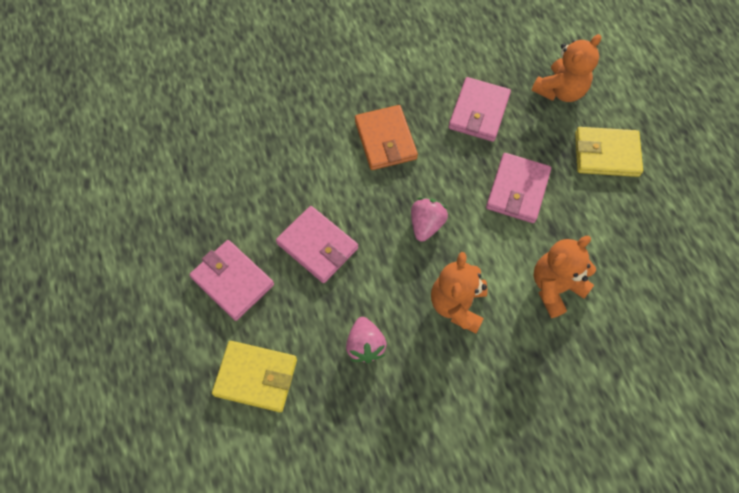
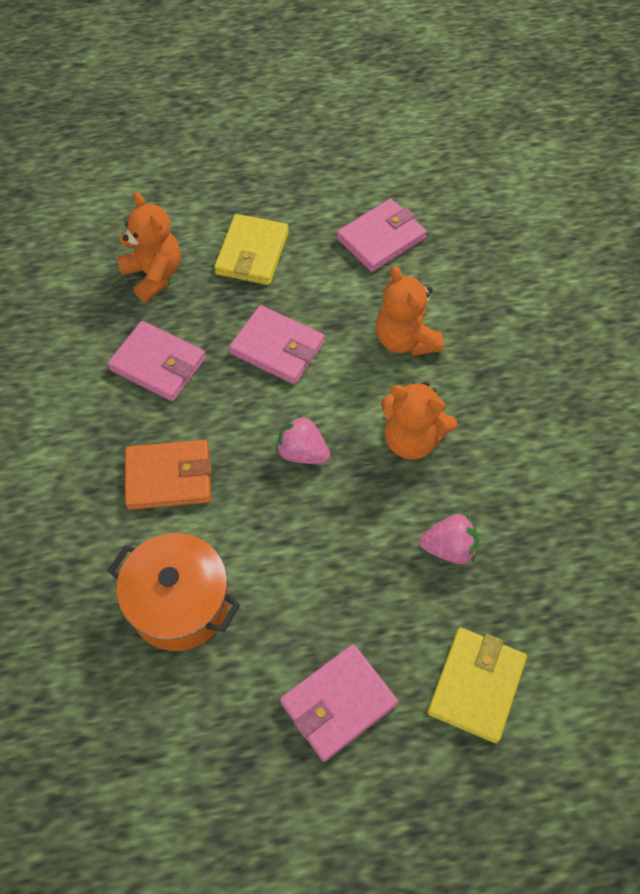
camera: 80 degrees left, 5 degrees down
(291, 167) = (180, 603): none -> orange pot
(317, 246) = (307, 585): pink wallet -> pink wallet (381, 238)

